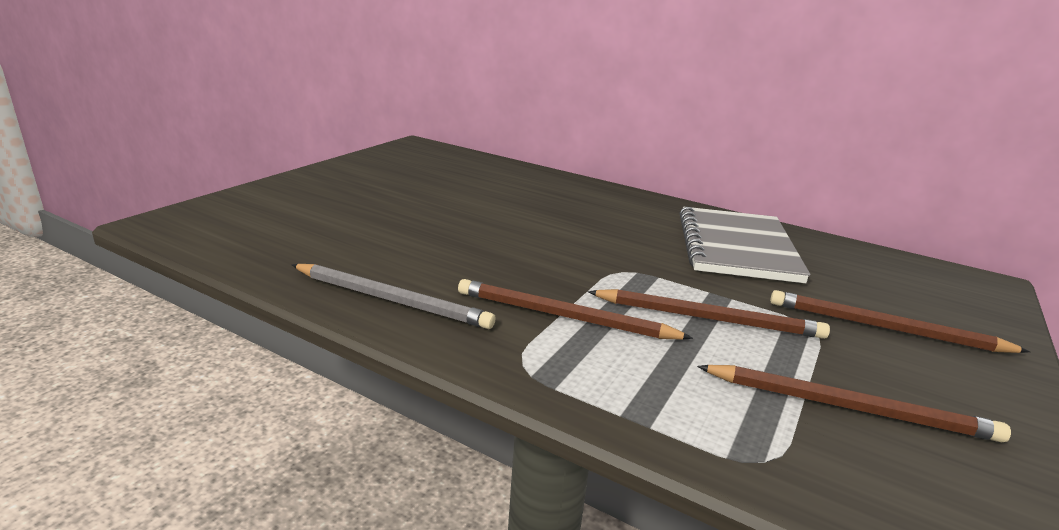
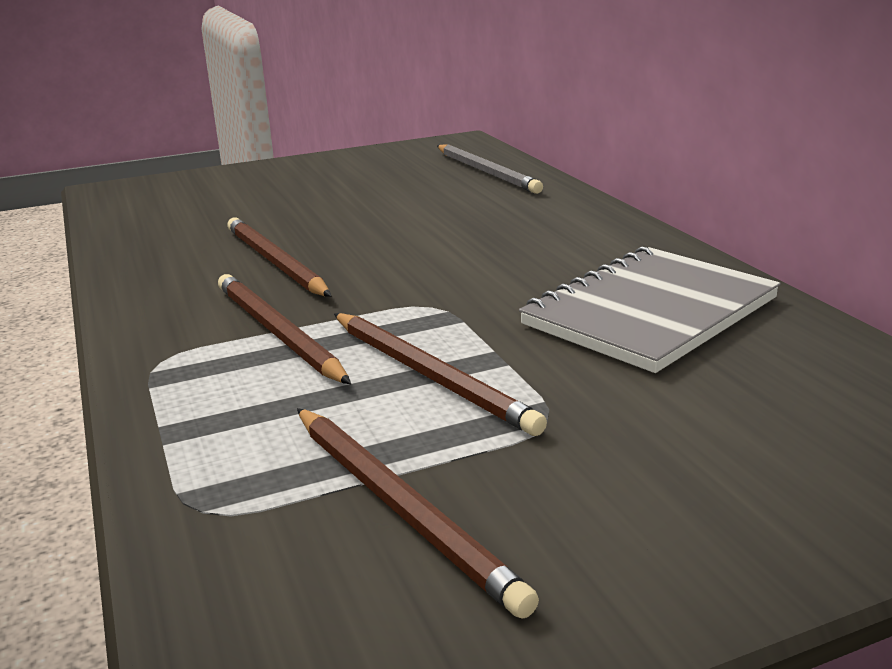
camera: 40 degrees right, 0 degrees up
(391, 300) = (159, 282): grey pencil -> grey pencil (486, 172)
(885, 328) = (662, 454): brown pencil -> brown pencil (275, 262)

